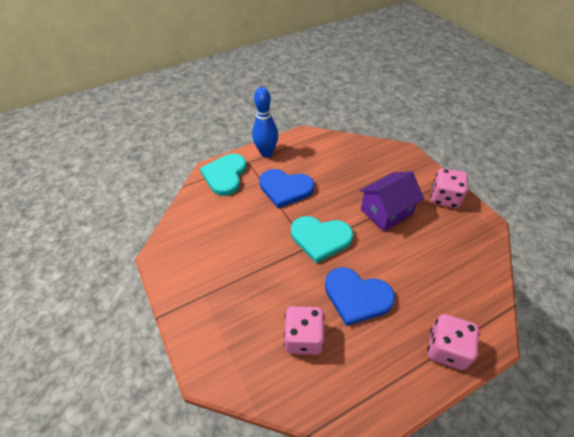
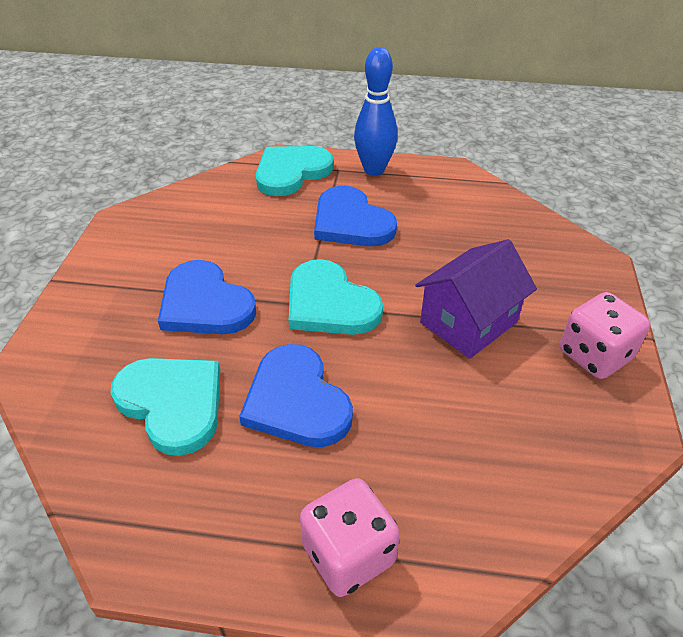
camera: 35 degrees right, 5 degrees down
(261, 276) = (205, 303): none -> blue heart
(304, 338) = (172, 403): pink dice -> turquoise heart
(386, 212) = (468, 322): purple house -> purple house turned 45 degrees counterclockwise

